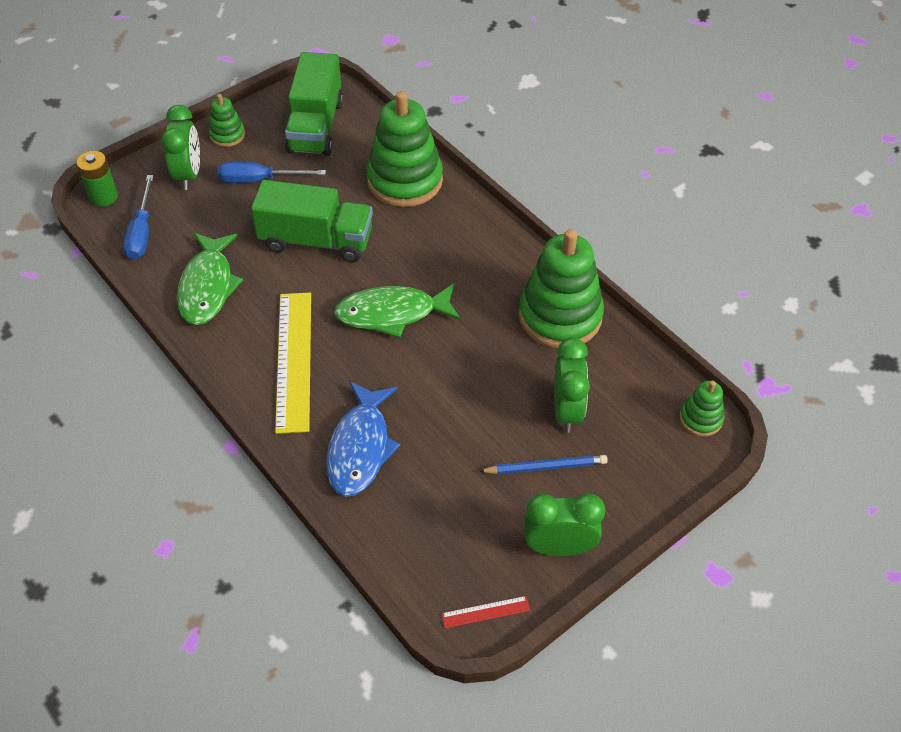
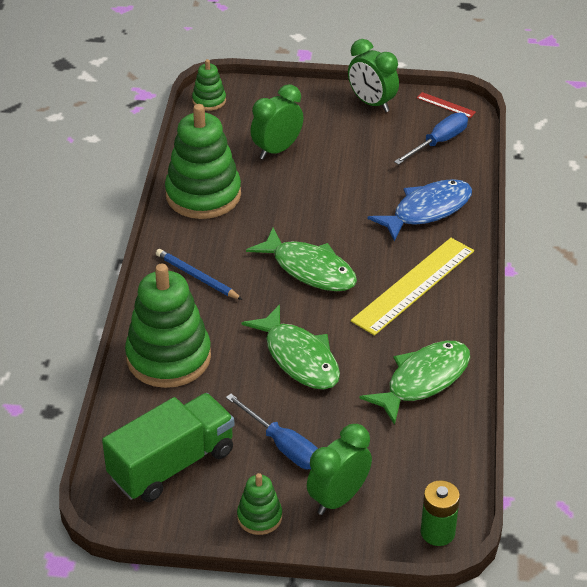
camera: 135 degrees left, 10 degrees down
(141, 232) = (434, 468): blue screwdriver -> blue screwdriver (438, 142)
(316, 241) = (299, 358): green truck -> green fish
(545, 467) = (329, 135): blue pencil -> blue pencil (197, 277)

